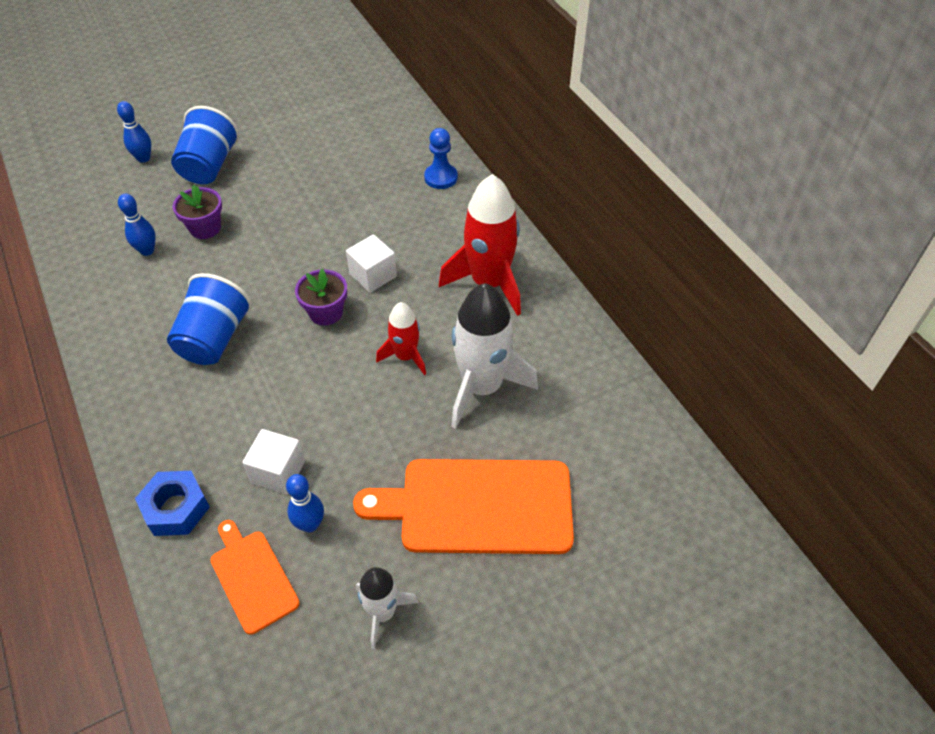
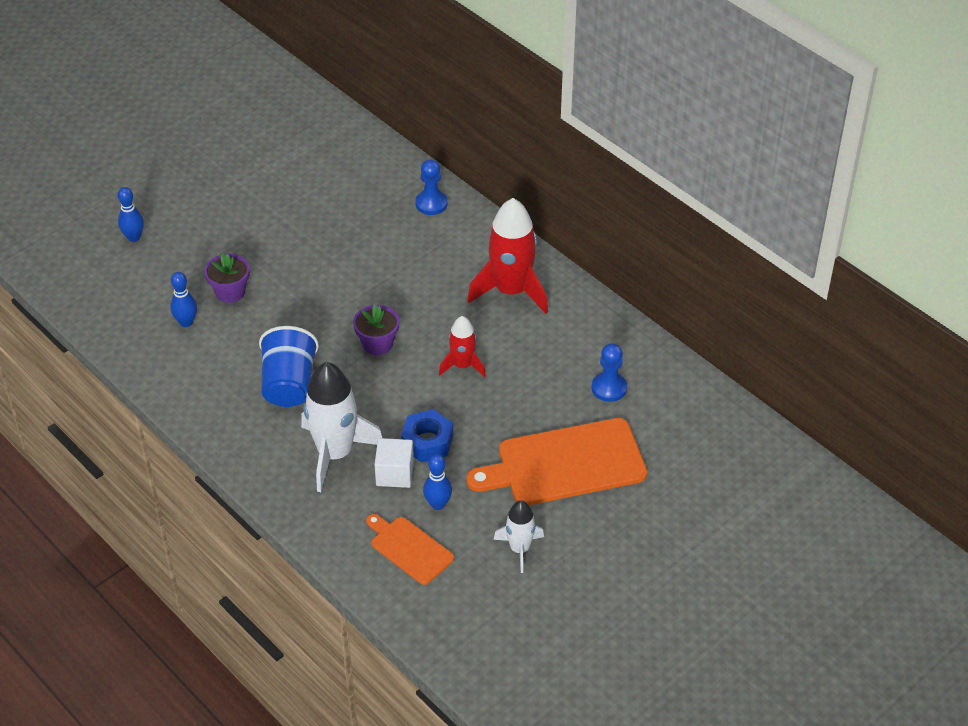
camera: 15 degrees left, 5 degrees down
(176, 508) = (324, 516): blue nut -> blue nut (427, 441)
(209, 166) = (203, 233): blue cup -> none
(373, 275) = (405, 304): white cube -> none
(482, 387) = (536, 377): white rocket -> white rocket (335, 454)
(560, 419) = (609, 388): none -> blue pawn

